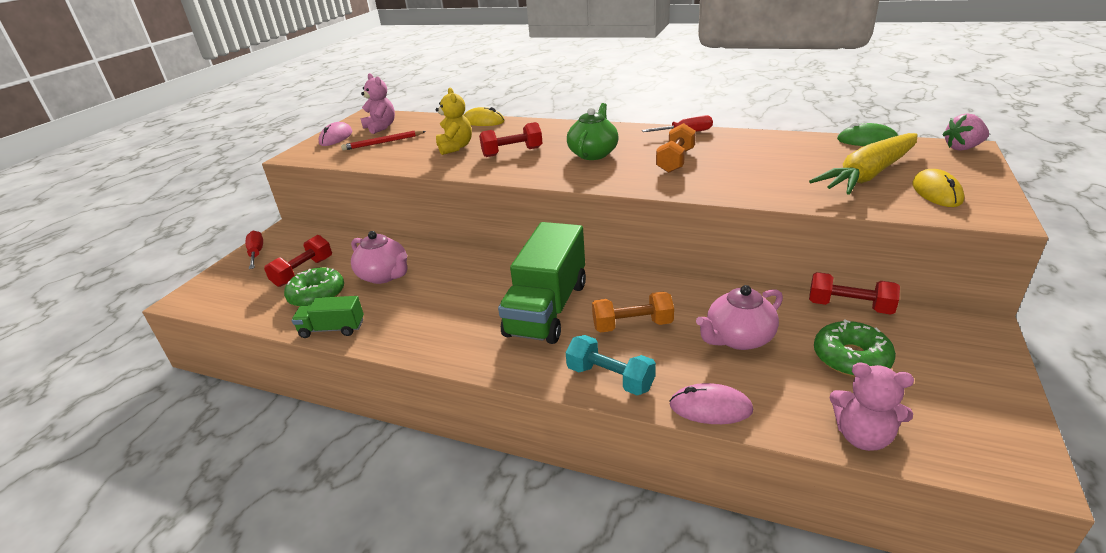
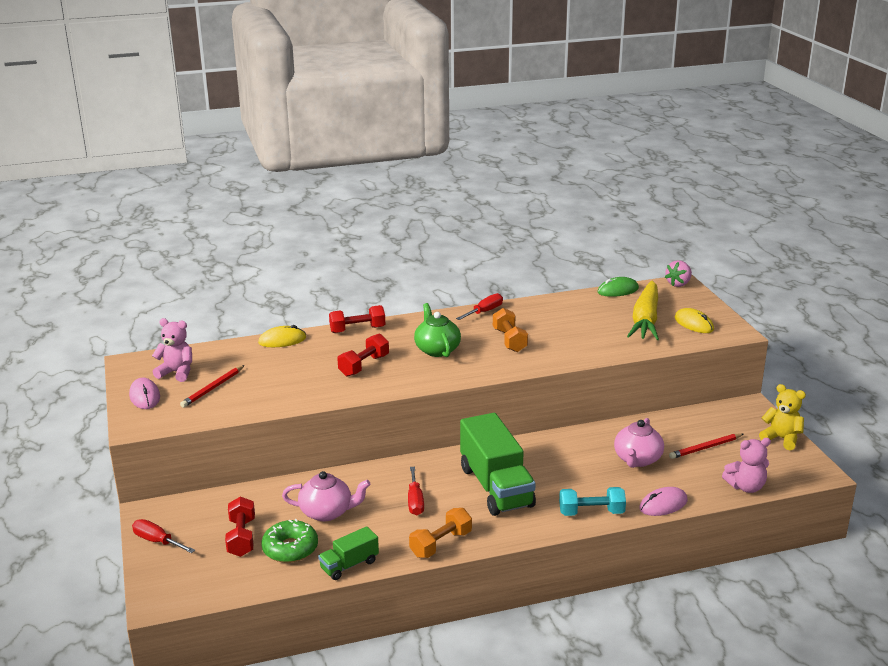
camera: 40 degrees left, 5 degrees down
(455, 147) = (301, 375): yellow teddy bear -> yellow teddy bear (781, 439)
(460, 293) = (415, 501): none -> red screwdriver
(632, 325) = (566, 476): orange dumbbell -> orange dumbbell (441, 544)
(849, 307) = (677, 417): red dumbbell -> red dumbbell (357, 330)
(851, 358) = (705, 448): green donut -> red pencil

